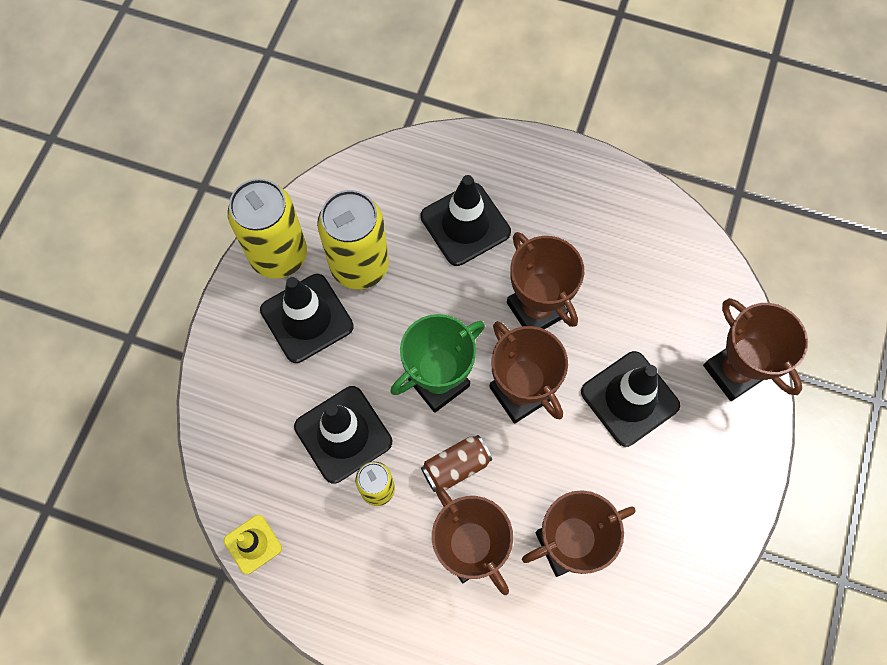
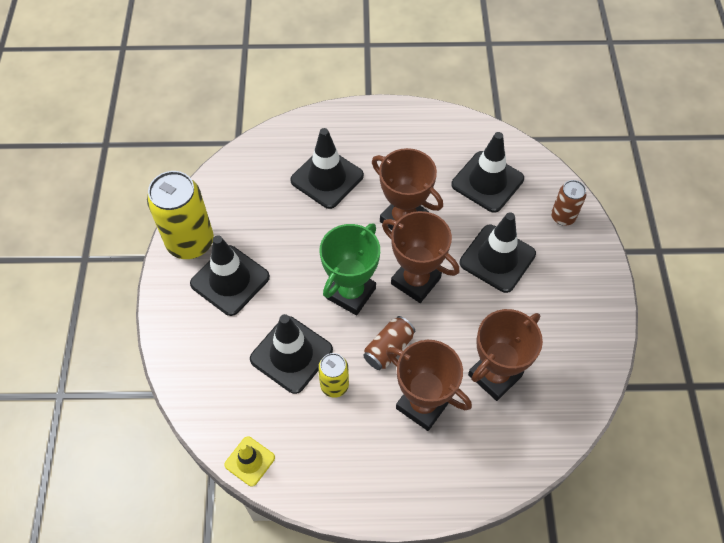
camera: 20 degrees left, 10 degrees down
(359, 265) = (257, 230): yellow can -> none
(658, 293) = (487, 182): none -> black traffic cone
(734, 372) = (563, 217): brown trophy -> brown can

